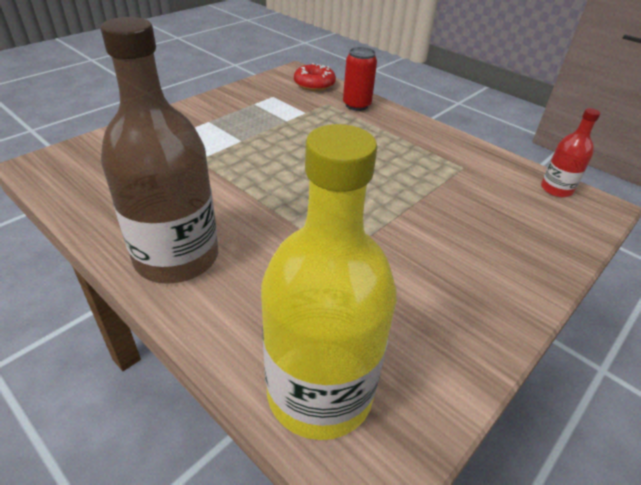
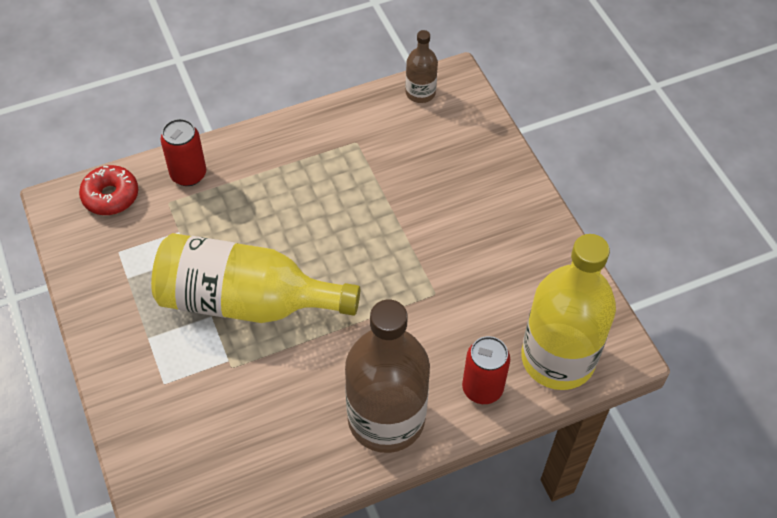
camera: 65 degrees left, 15 degrees up
(242, 324) = (482, 388): none -> red can
(264, 152) = (245, 301): none -> yellow bottle
(556, 189) = (420, 93): red bottle -> brown bottle

